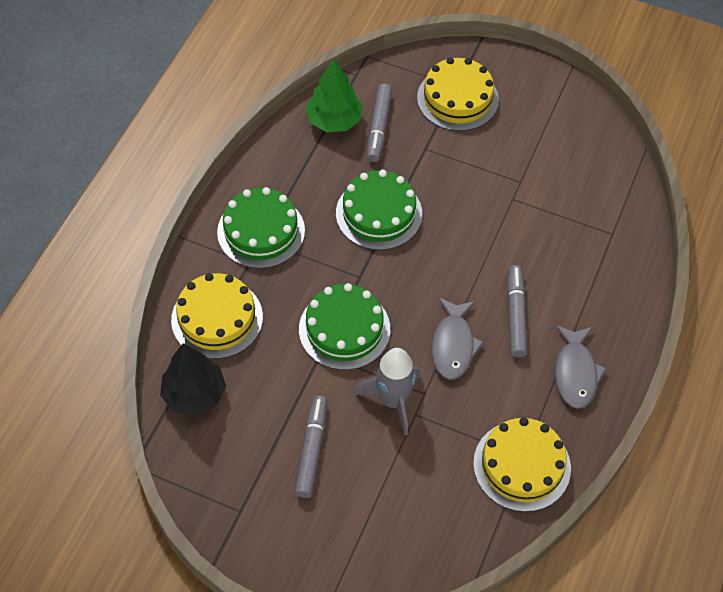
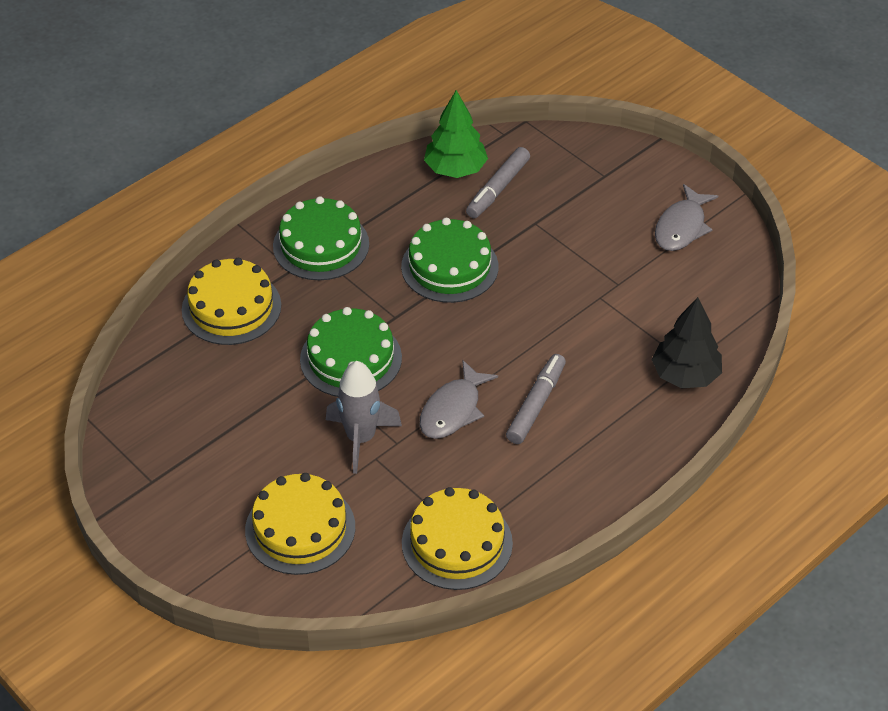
camera: 25 degrees right, 10 degrees down
(194, 394) = (170, 366): black tree -> black tree (685, 375)
(311, 450) = (252, 453): grey marker -> none
(457, 98) = (597, 187): yellow cake -> yellow cake (300, 528)
(575, 373) = (567, 479): grey fish -> grey fish (682, 227)

